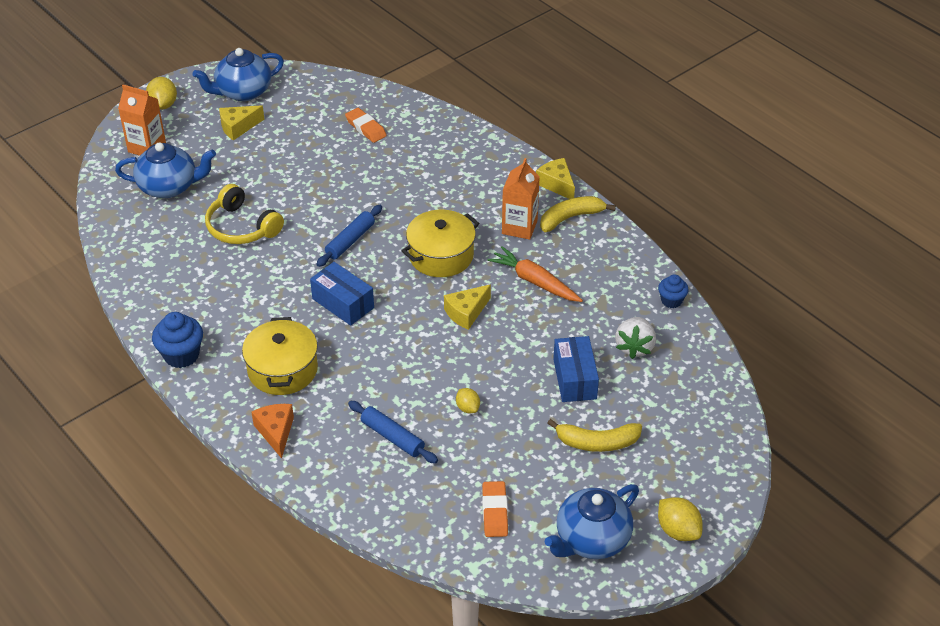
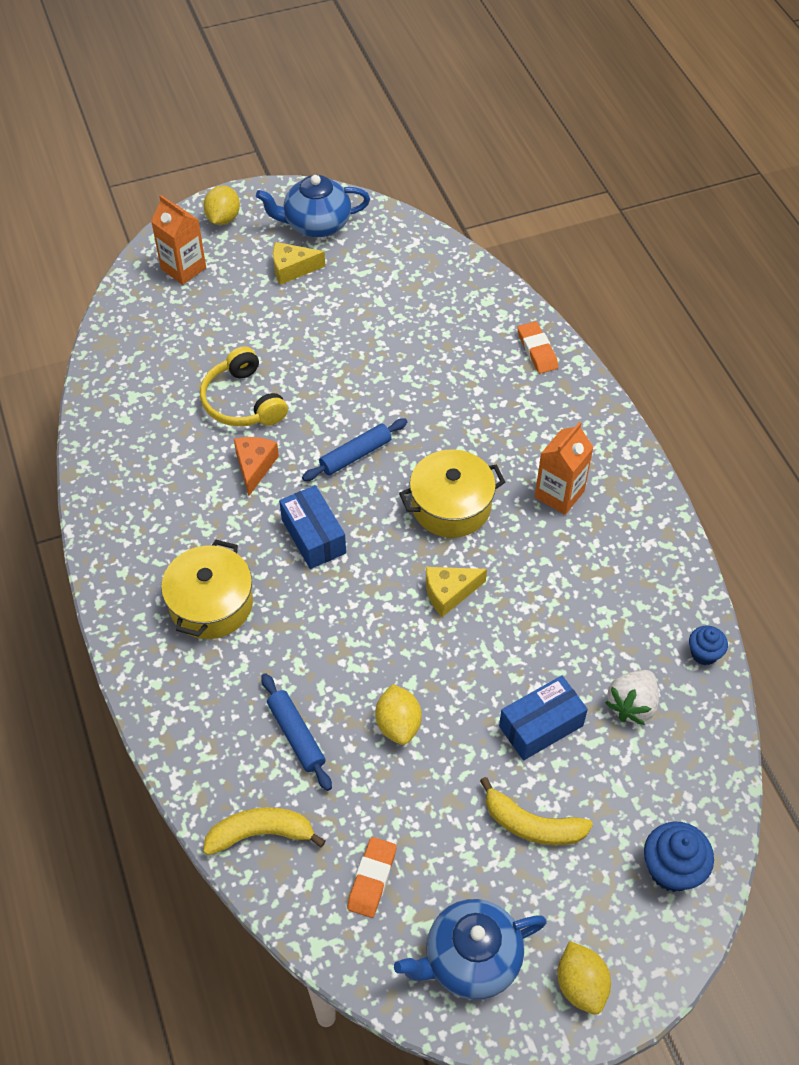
camera: 20 degrees right, 10 degrees up
(169, 187) = (186, 326): blue teapot -> none
(181, 355) = (110, 550): blue cupcake -> blue cupcake (671, 869)
(276, 432) = (170, 684): orange cheese -> orange cheese (254, 466)
(365, 128) = (434, 309): orange eraser -> orange eraser (537, 350)
(467, 408) = (398, 724): yellow lemon -> yellow lemon, size x1.59
(534, 281) = (547, 575): orange carrot -> none
(556, 184) = (627, 448): yellow cheese -> none
(570, 218) = (626, 499): yellow banana -> yellow banana (261, 833)
(574, 379) = (541, 726): blue box -> blue box turned 45 degrees clockwise

